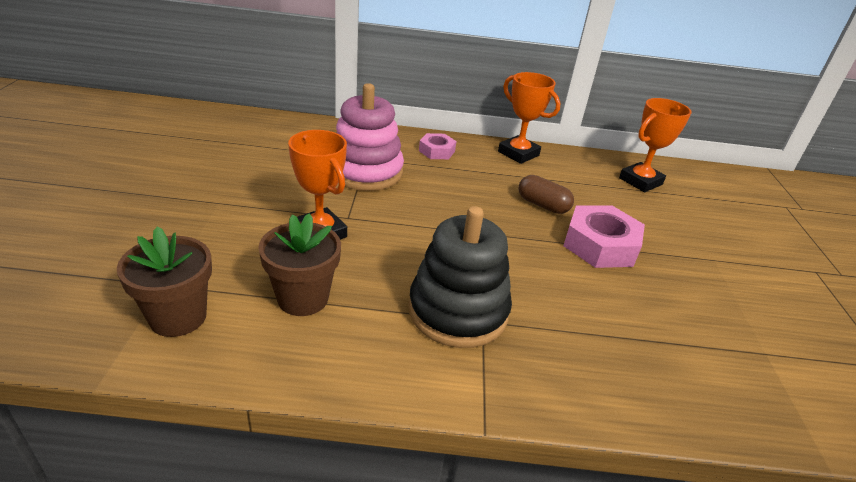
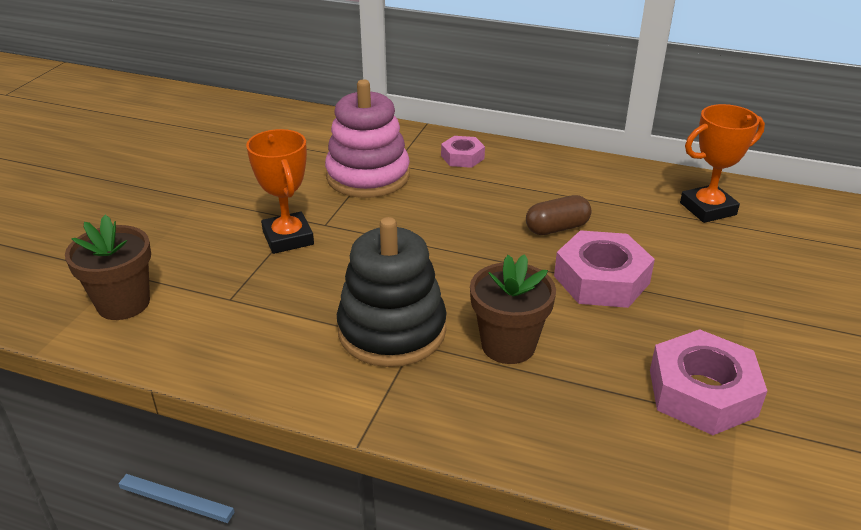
camera: 20 degrees right, 0 degrees up
(303, 298) = (242, 300): brown flower pot -> brown flower pot (508, 345)
(518, 153) = (563, 165): orange trophy -> none
(542, 205) = (557, 228): brown capsule -> brown capsule turned 75 degrees counterclockwise
(728, 332) = (702, 393): none -> pink nut

